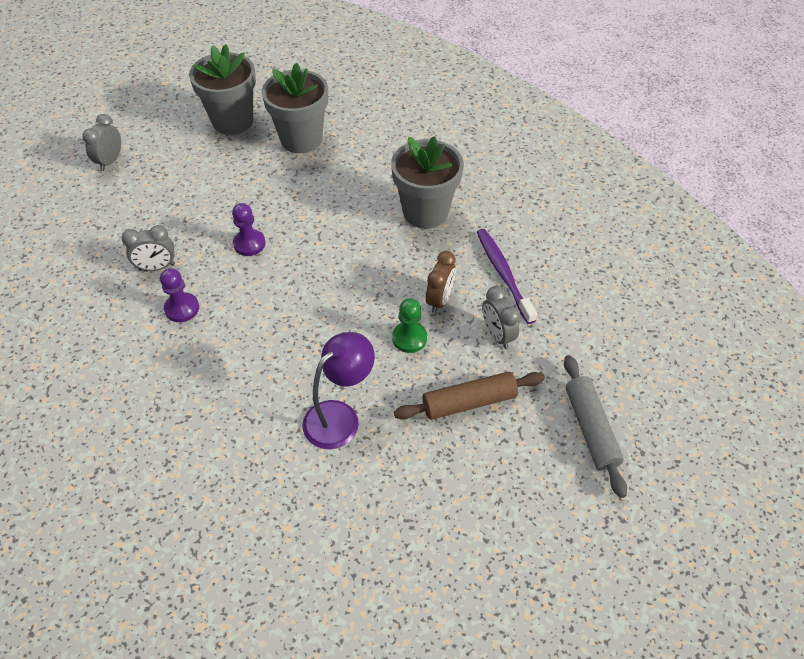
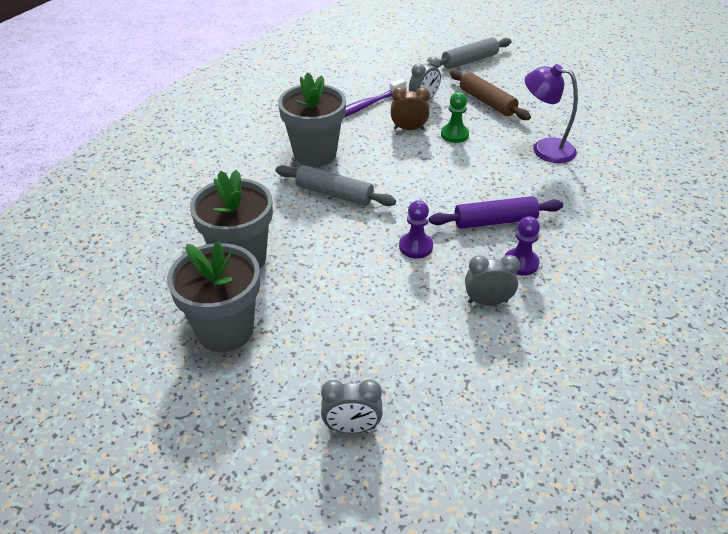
camera: 110 degrees left, 10 degrees down
(157, 267) = (487, 302): grey clock -> grey clock turned 60 degrees counterclockwise
(247, 313) = (495, 221): none -> purple rolling pin
(353, 210) = (334, 194): none -> grey rolling pin

